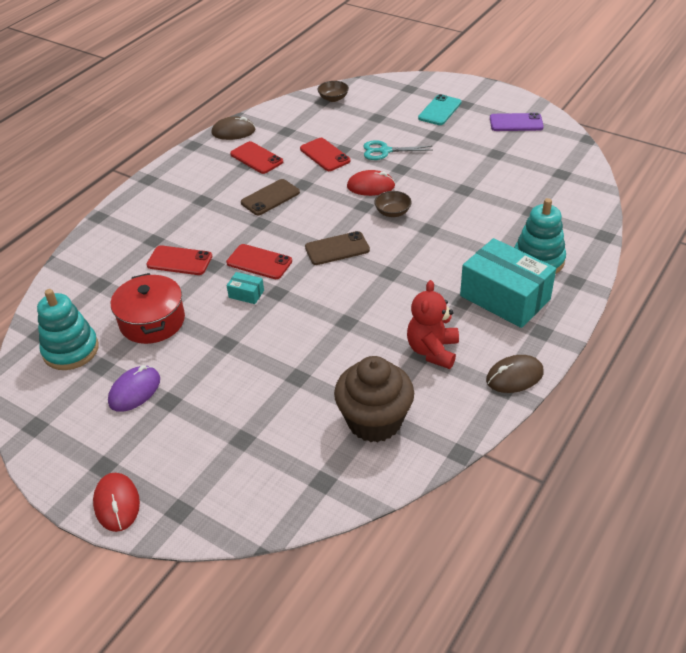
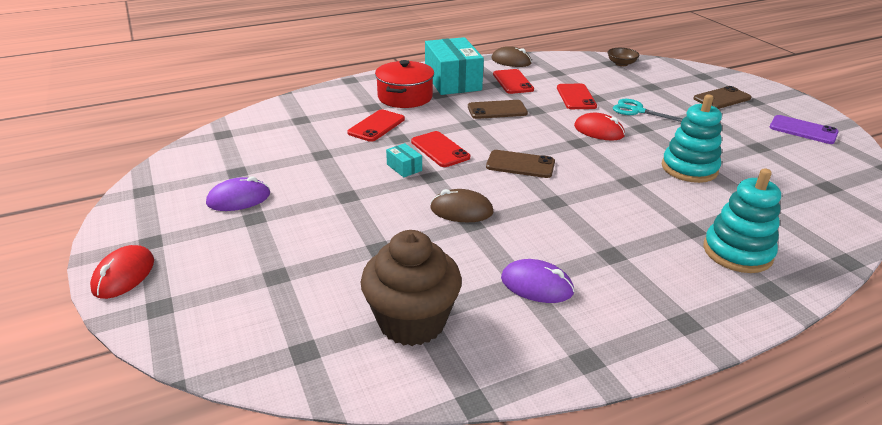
camera: 30 degrees right, 10 degrees down
(71, 350) = (229, 152): turquoise stacking toy -> turquoise stacking toy (689, 168)
(152, 321) = (309, 157): red pot -> red pot (405, 97)
(179, 261) = (376, 126): red phone -> red phone turned 75 degrees clockwise
(392, 212) = (602, 156): brown bowl -> none
(432, 351) = (536, 285): red teddy bear -> purple mouse
(439, 110) = (722, 98): turquoise phone -> brown phone
(505, 297) = (666, 271): turquoise box -> turquoise box (453, 81)
(514, 376) = (612, 353): brown mouse -> brown mouse (461, 210)

